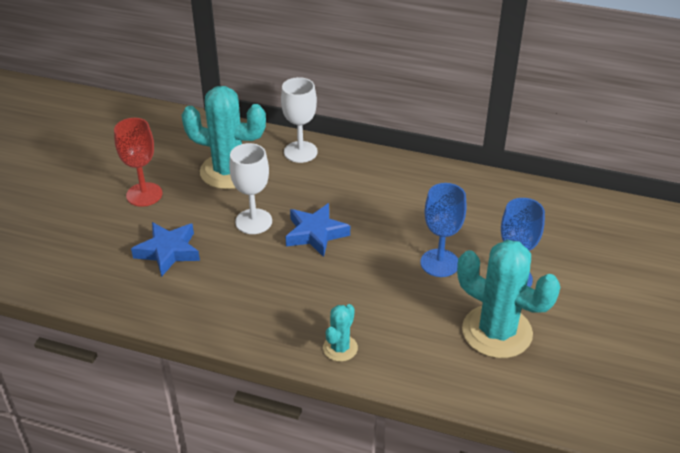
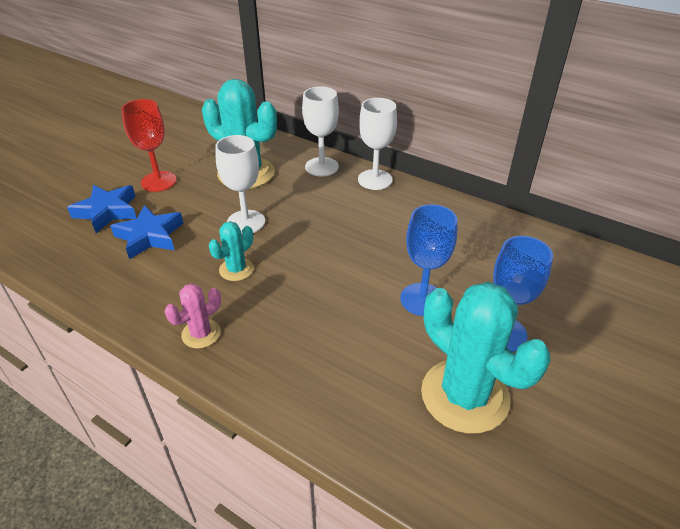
camera: 15 degrees right, 0 degrees up
(264, 328) = (201, 334): none -> pink cactus
(316, 233) = (301, 244): blue star -> blue star (107, 211)
(340, 348) = (271, 375): turquoise cactus -> turquoise cactus (236, 269)
(357, 157) = (375, 180): none -> white goblet

